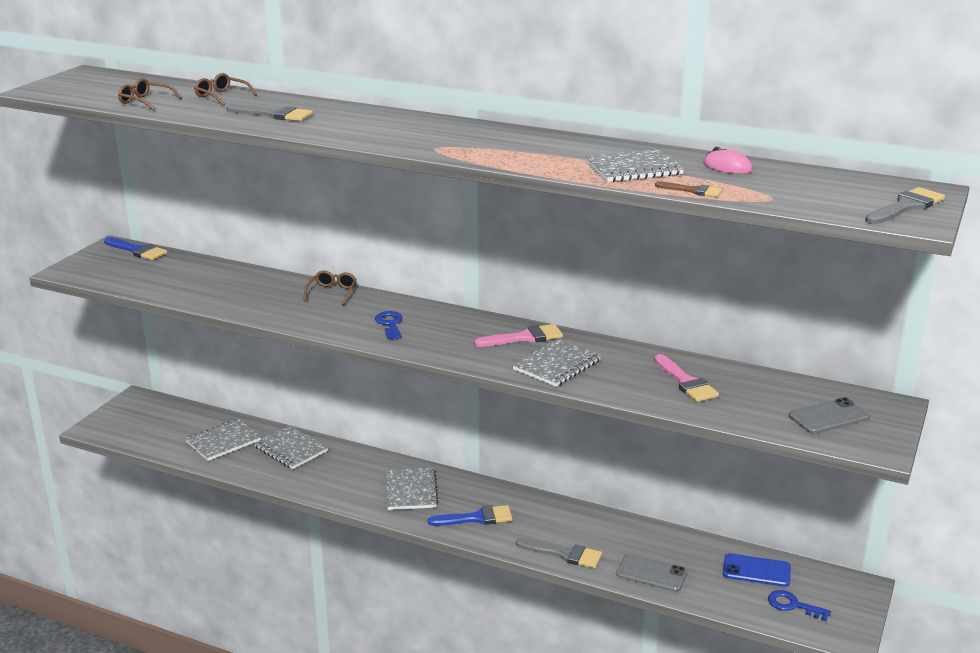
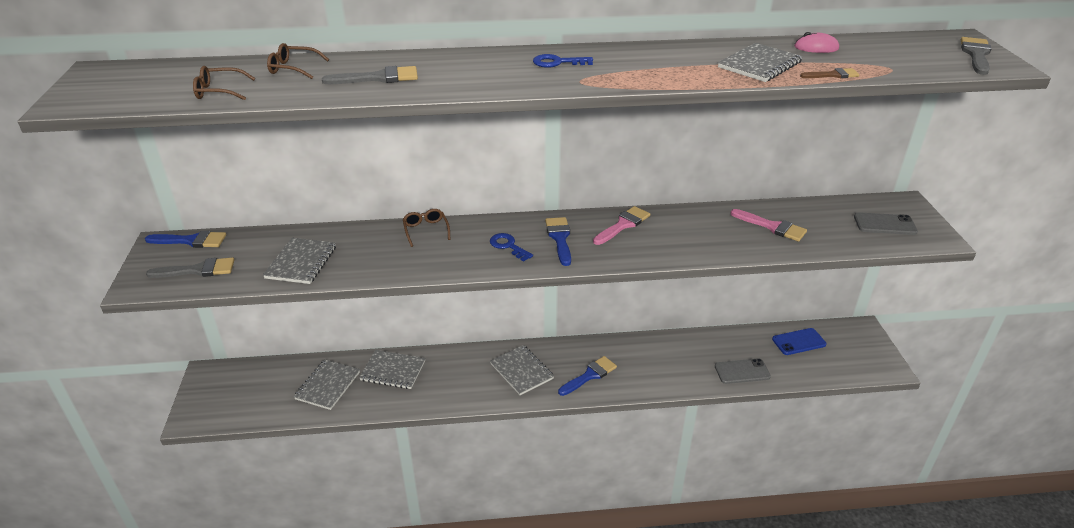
camera: 30 degrees left, 10 degrees up
(446, 331) = (560, 238): none -> blue brush
(556, 365) = (673, 242): grey notebook -> grey notebook (301, 262)
(564, 554) = (675, 380): grey brush -> grey brush (198, 270)
(793, 605) = (841, 359): blue key -> blue key (557, 62)
(828, 417) = (885, 224): grey phone -> grey phone turned 60 degrees clockwise

